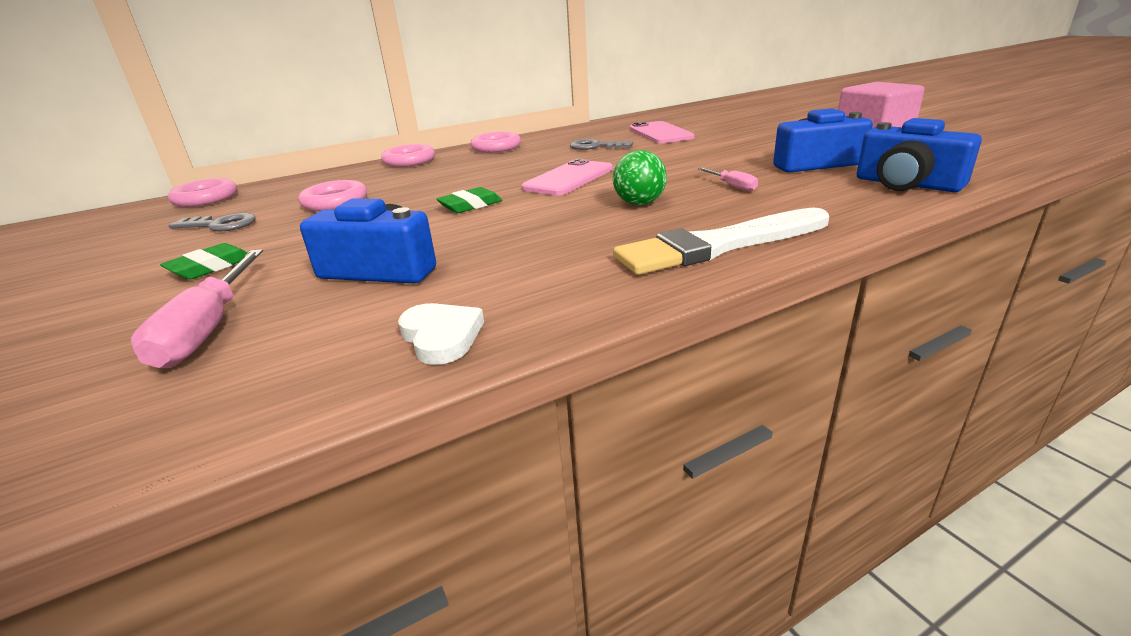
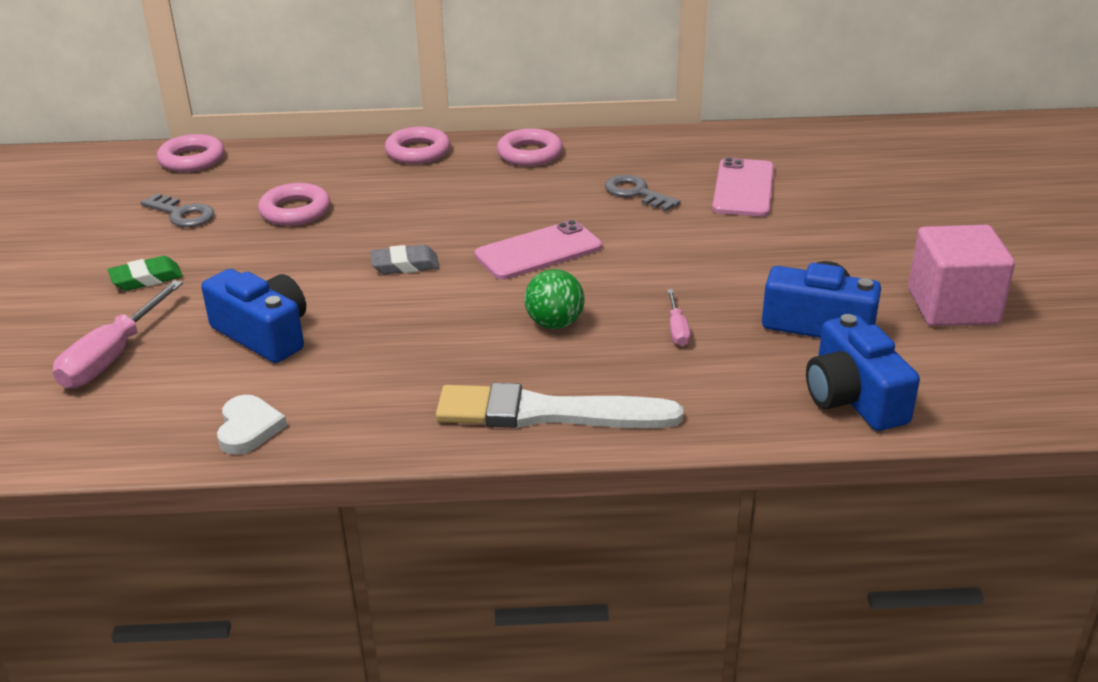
camera: 25 degrees right, 5 degrees up
(470, 205) = (405, 265): green eraser -> grey eraser

